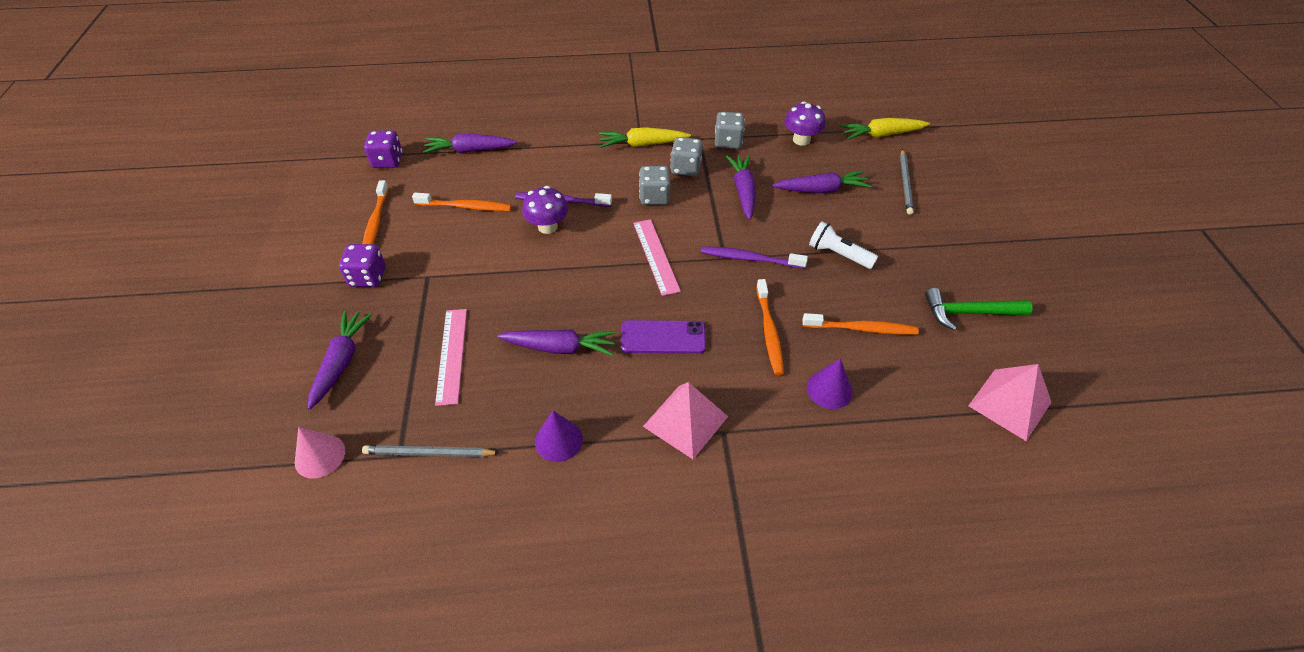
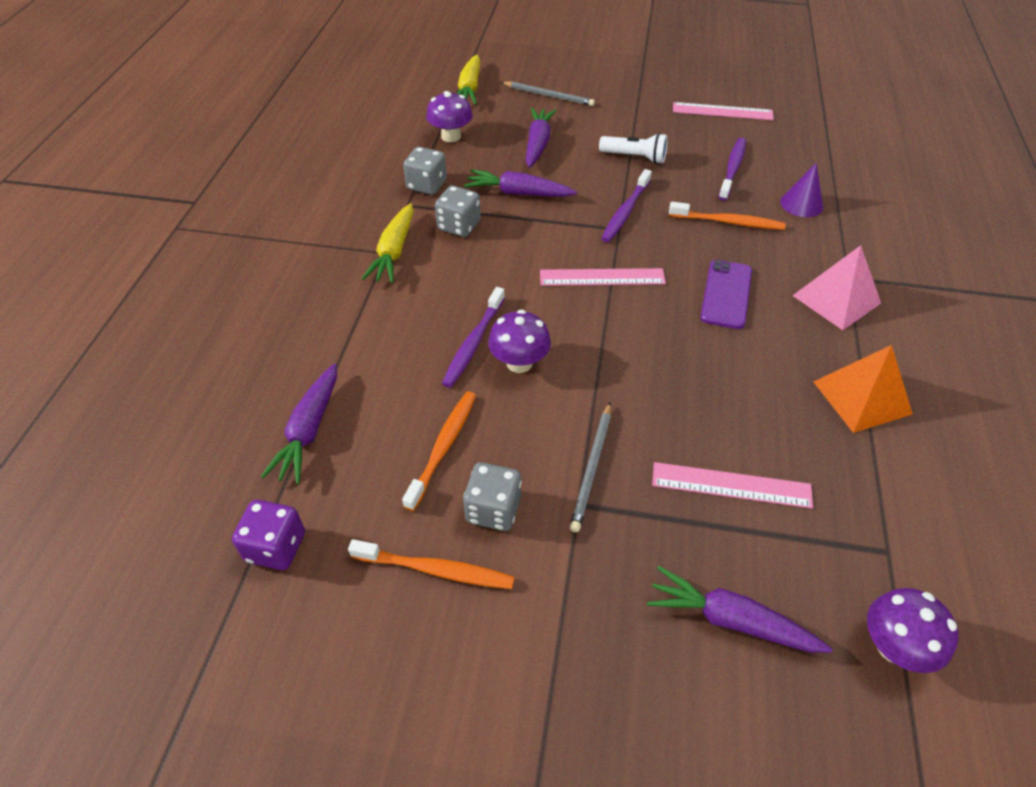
camera: 75 degrees left, 0 degrees up
(320, 456) = (894, 646): pink cone -> purple mushroom
(368, 277) = (561, 583): purple dice -> none
(429, 453) = (884, 519): grey pencil -> grey pencil (592, 468)
(558, 440) = (861, 397): purple cone -> orange pyramid
(560, 348) = (731, 379): purple carrot -> none
(654, 197) = (500, 260): grey dice -> grey dice (493, 509)
(838, 254) = (635, 157): white flashlight -> white flashlight turned 120 degrees counterclockwise
(861, 329) = (732, 169): orange toothbrush -> purple toothbrush
(968, 313) = (722, 111): green hammer -> pink ruler
(1009, 403) = (819, 122): pink pyramid -> none

